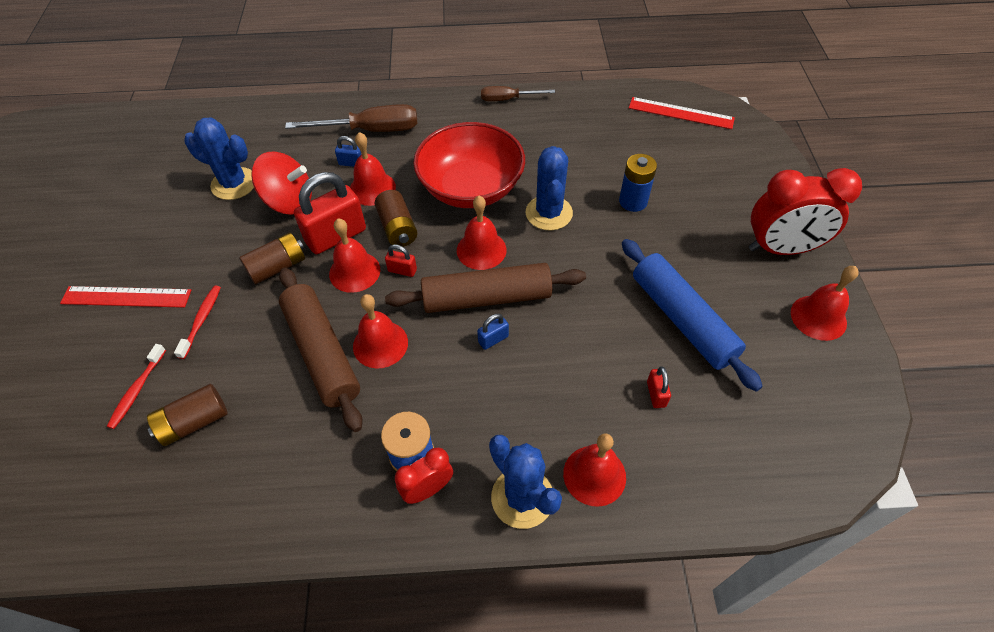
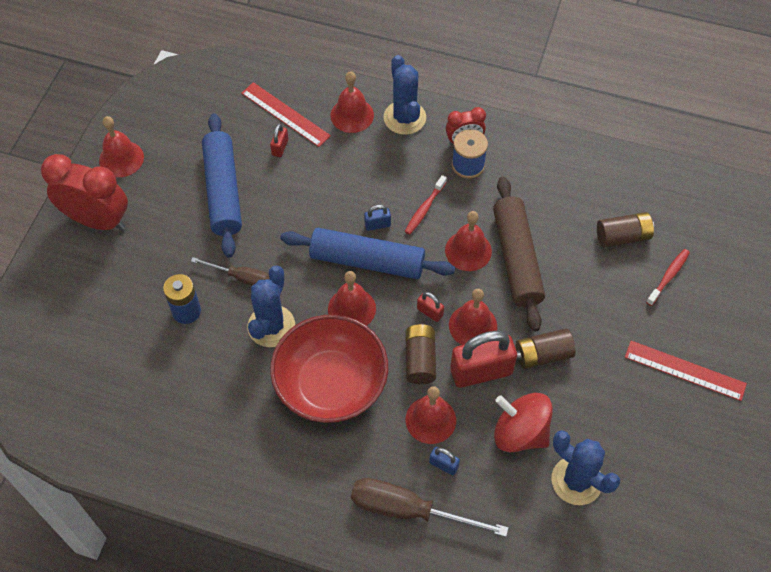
camera: 160 degrees left, 5 degrees up
(201, 320) = (615, 322): red toothbrush -> red toothbrush (424, 209)
(487, 298) = (367, 261): brown rolling pin -> blue rolling pin
(508, 99) = (231, 502): brown screwdriver -> brown screwdriver (241, 278)
(680, 113) = (58, 405): red ruler -> red ruler (285, 114)

